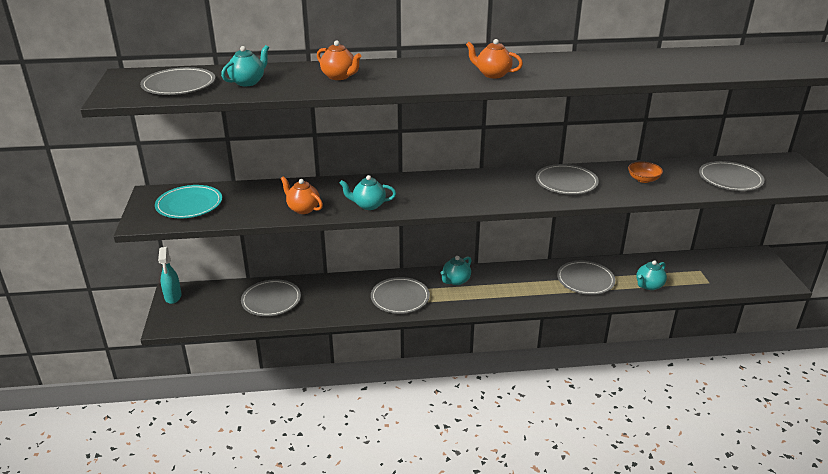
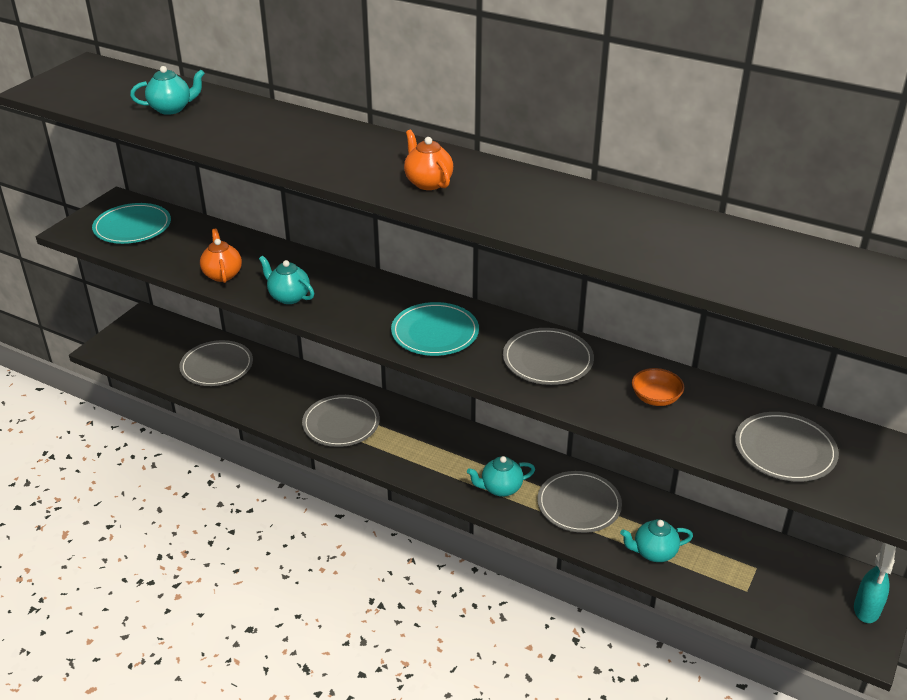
camera: 35 degrees right, 5 degrees up
(173, 297) = (138, 322): turquoise spray bottle -> turquoise spray bottle (866, 609)
(179, 85) = (109, 92): grey plate -> none
(339, 77) = (264, 130): orange teapot -> none
(456, 281) = (423, 432): turquoise teapot -> turquoise teapot (500, 488)
(486, 192) = (435, 332): none -> turquoise plate

